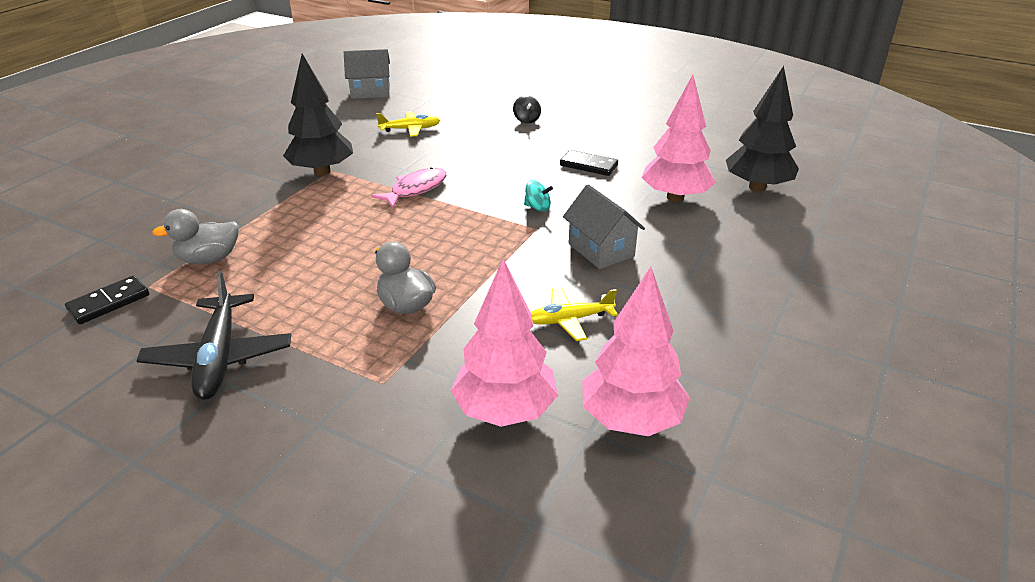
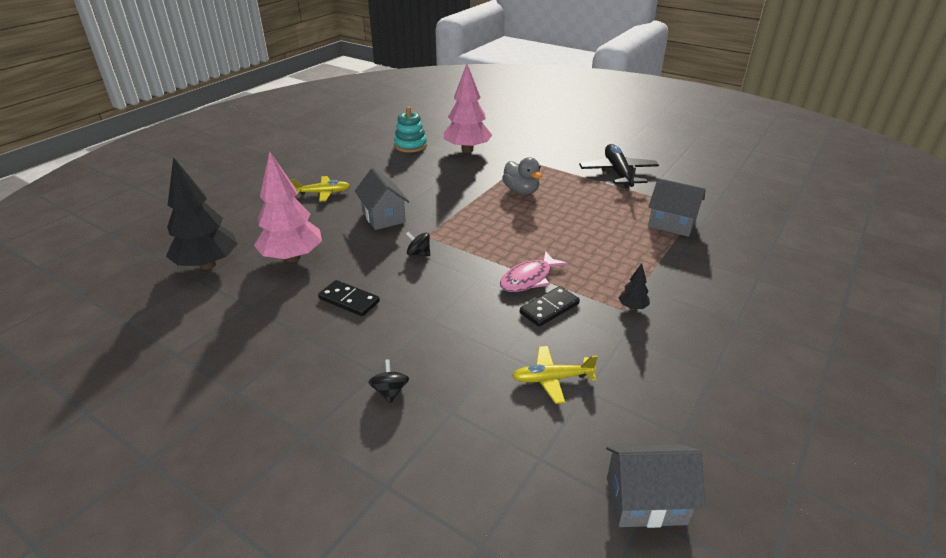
camera: 175 degrees left, 0 degrees up
(109, 302) = (712, 200): black domino -> black domino (549, 308)
(209, 259) = (671, 224): grey duck -> grey house
(322, 172) = (632, 307): black tree -> black tree, size x0.43
(537, 207) = (418, 253): turquoise spinning top -> black spinning top
(569, 320) = (423, 180): yellow plane -> yellow plane (323, 193)
(631, 419) = (410, 145): pink tree -> turquoise stacking toy

